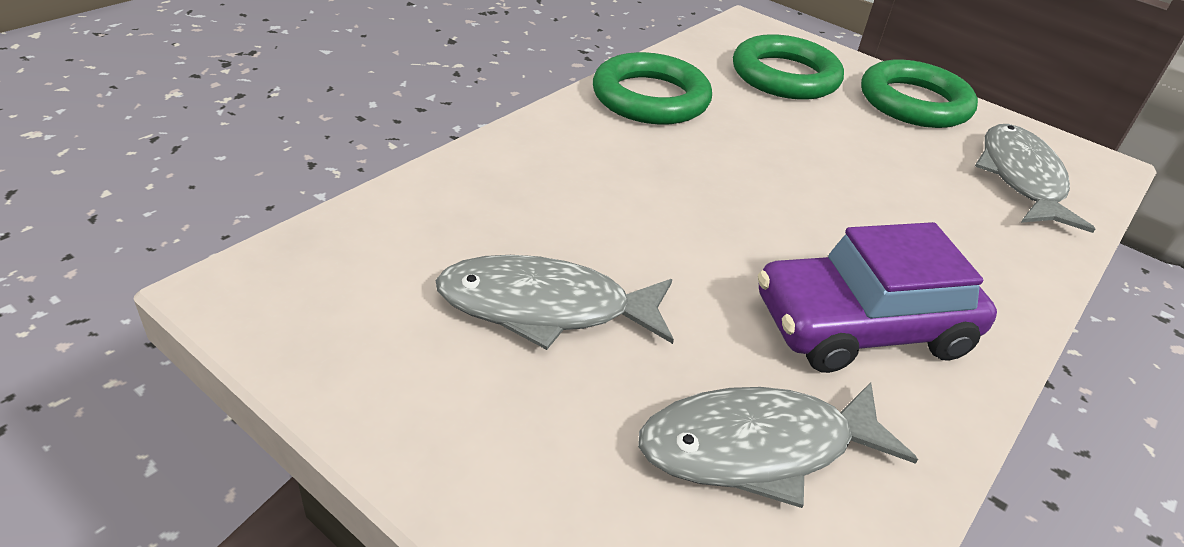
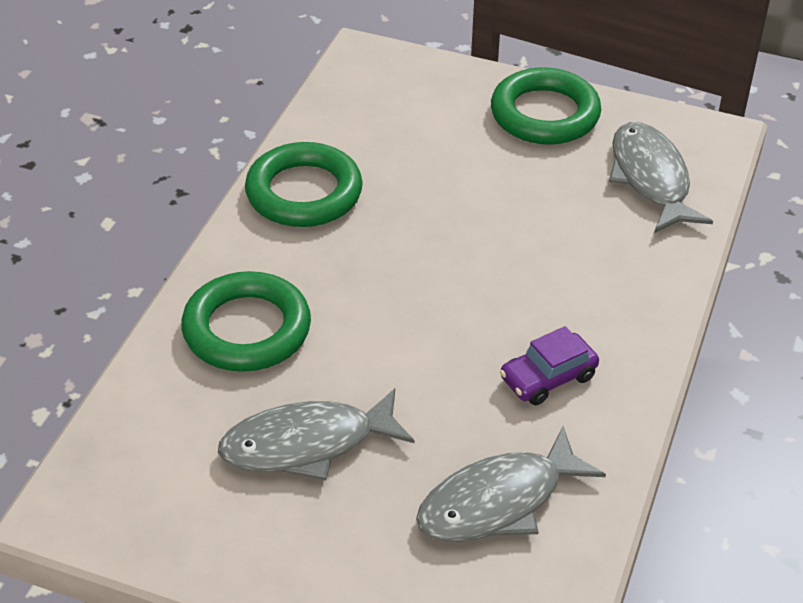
camera: 15 degrees left, 5 degrees up
(785, 76) = (418, 119): green ring -> green ring (247, 329)
(862, 326) = (548, 377): purple car -> purple car, size x0.56

